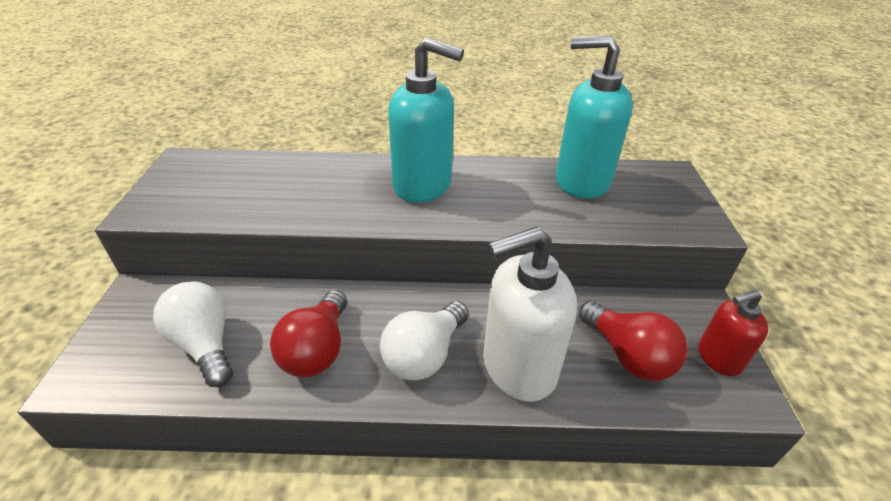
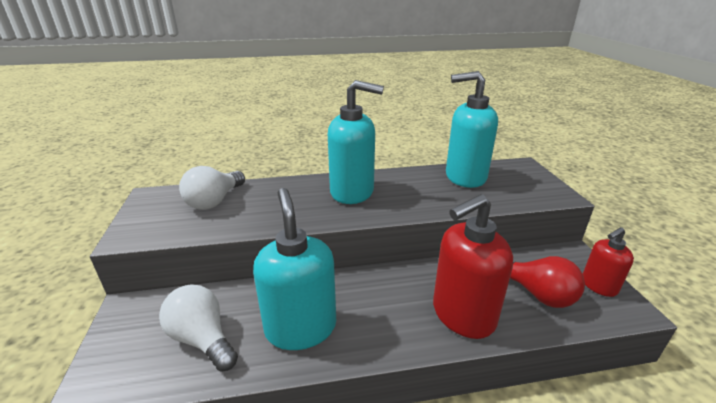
camera: 10 degrees left, 10 degrees down
(317, 350) = (301, 327): red light bulb -> turquoise soap dispenser
(424, 355) = (388, 317): white light bulb -> white light bulb (215, 201)
(518, 367) = (462, 315): white soap dispenser -> red soap dispenser

